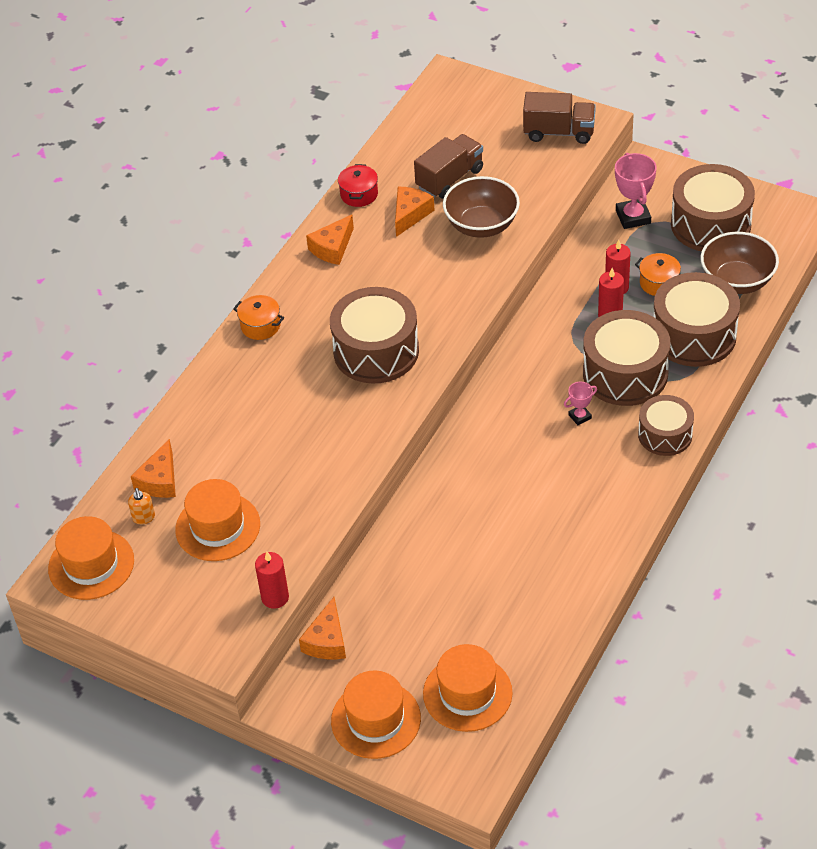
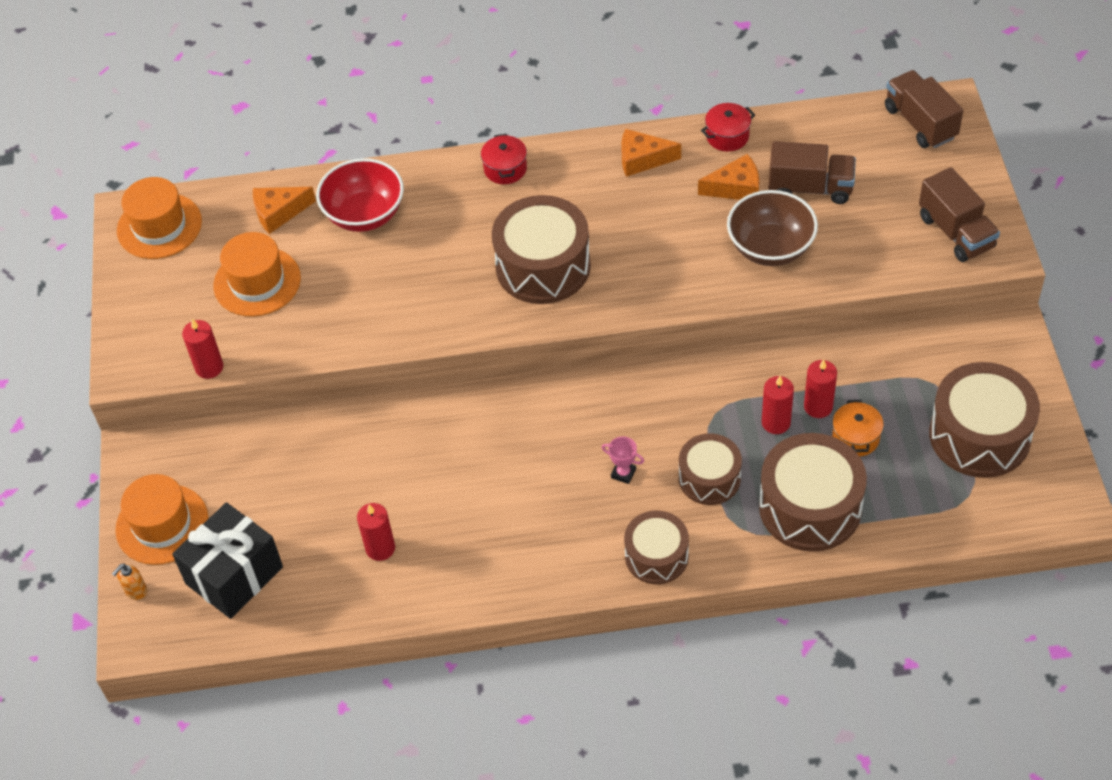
camera: 55 degrees right, 5 degrees up
(144, 518) = (231, 228): orange soap dispenser -> orange soap dispenser (136, 591)
(218, 429) = (364, 215): none -> red bowl
(260, 326) = (505, 169): orange pot -> red pot
(327, 641) = (222, 438): orange cheese -> none
(449, 98) = (920, 123): none -> brown truck
(467, 693) = (234, 575): orange hat -> black gift
(522, 589) = (380, 548): none -> red candle
(625, 373) = (709, 478): brown drum -> brown drum, size x0.62
(633, 217) = (928, 365): pink trophy -> none
(737, 281) = (918, 502): brown bowl -> none

